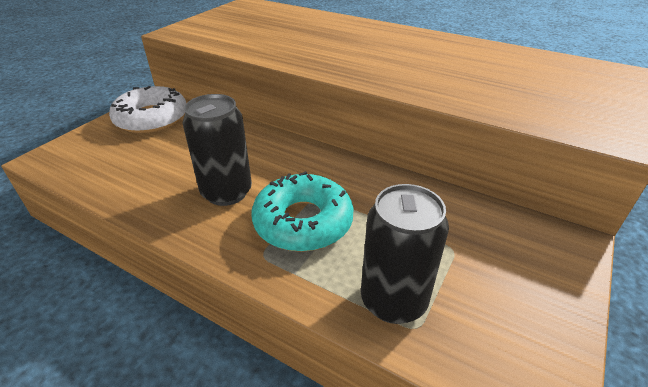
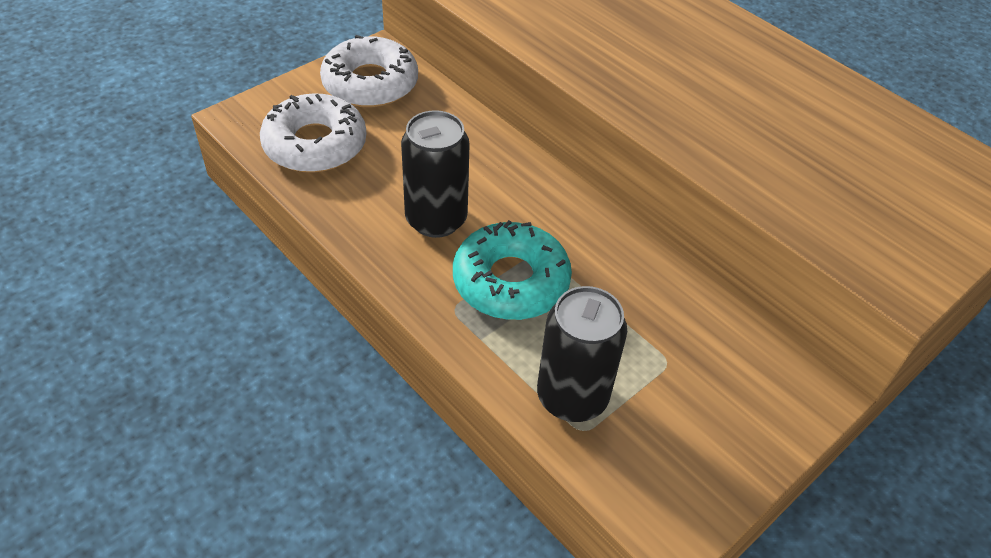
camera: 15 degrees right, 10 degrees up
(113, 163) = (315, 144): none -> white donut

